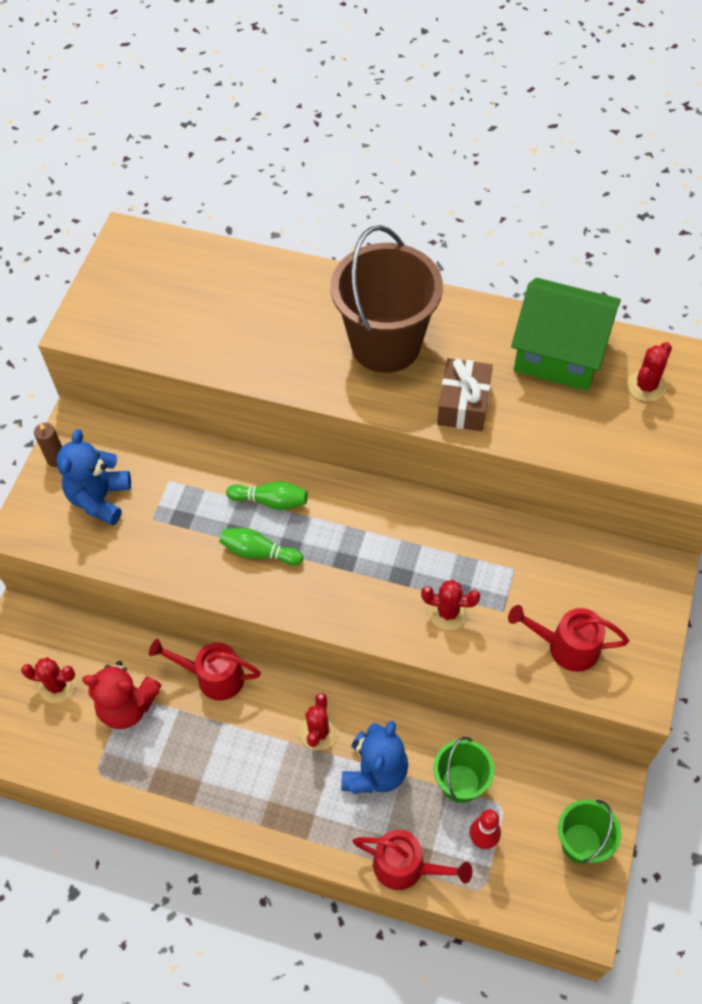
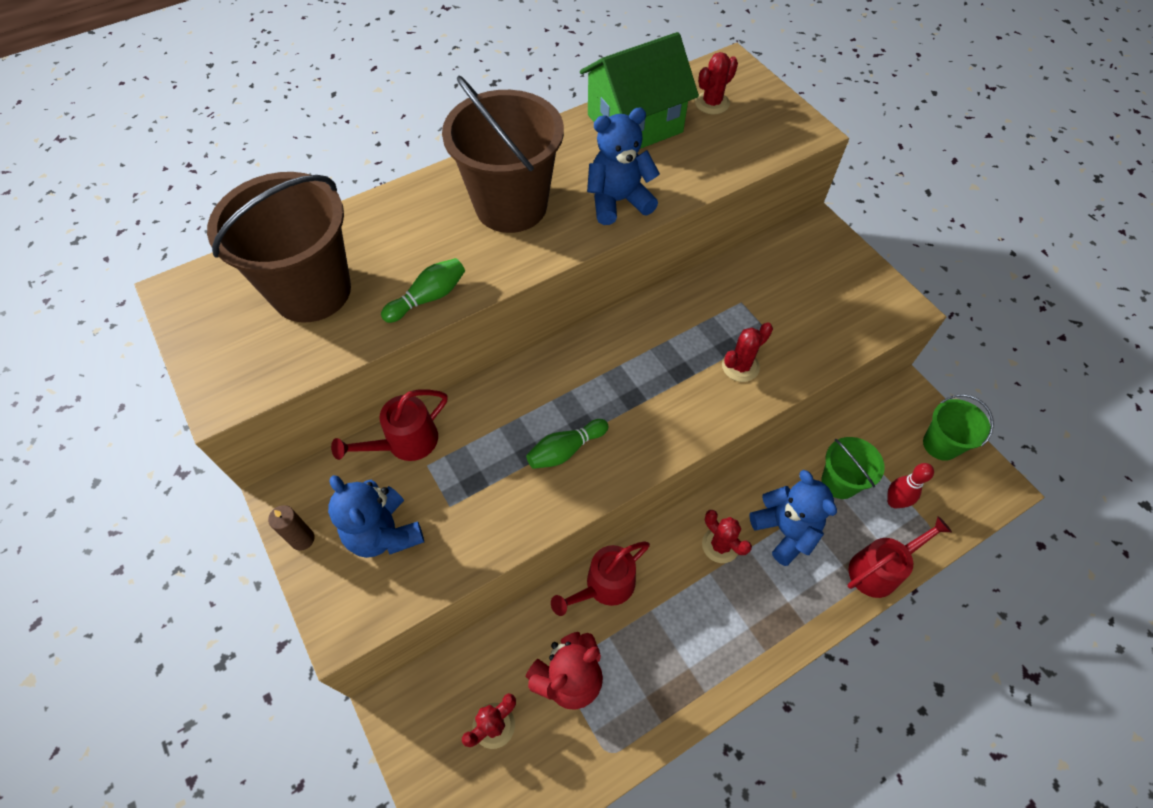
camera: 50 degrees left, 0 degrees up
(196, 301) = (311, 291): none -> brown bucket
(271, 501) = (527, 407): green bowling pin -> green bowling pin (428, 298)
(463, 404) = (618, 201): brown gift -> blue teddy bear
(565, 646) = (830, 320): red watering can -> red watering can (405, 443)
(646, 386) = (712, 103): red cactus -> red cactus turned 60 degrees clockwise

